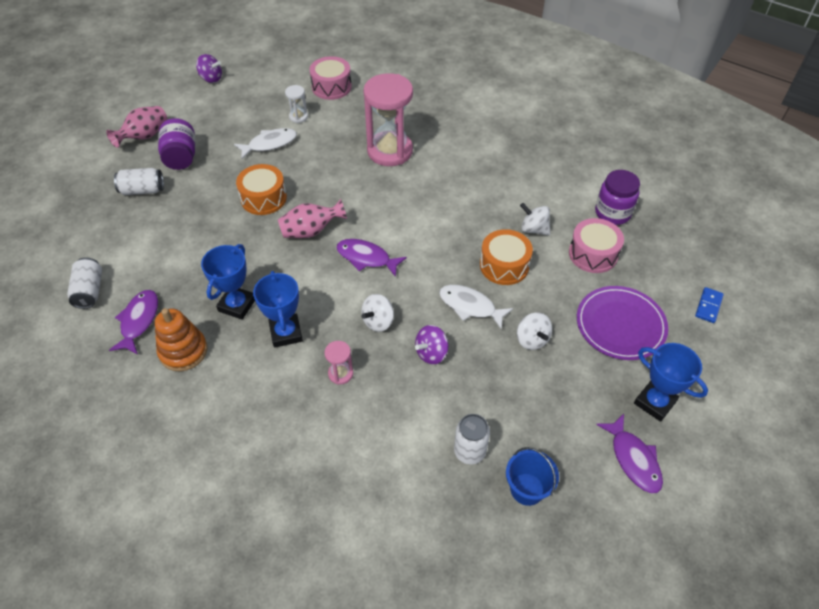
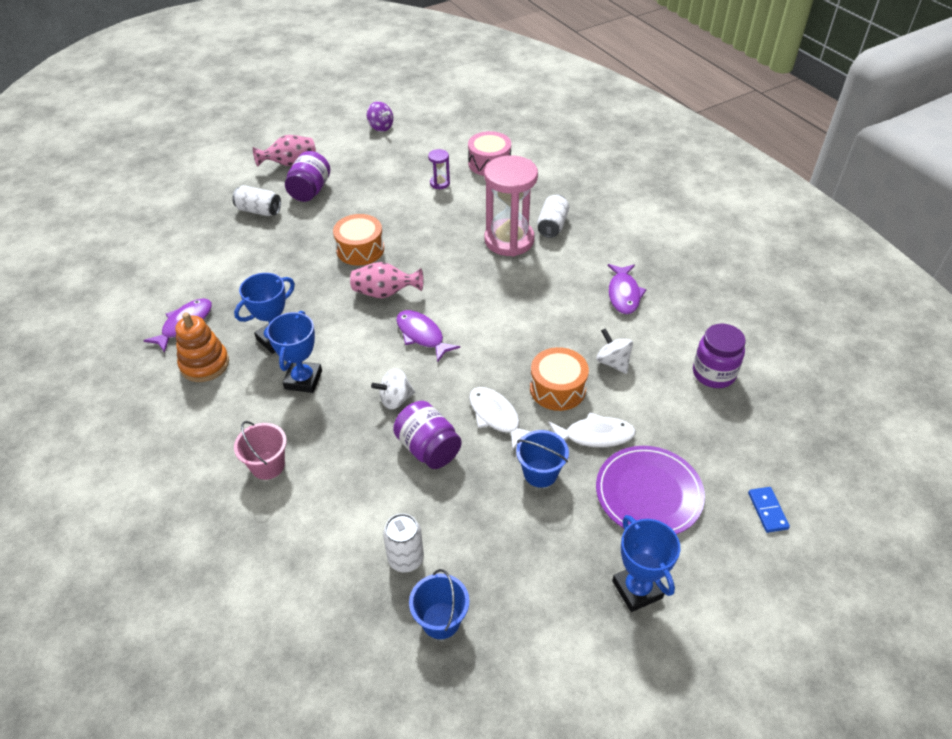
camera: 25 degrees right, 5 degrees down
(90, 291) = (161, 285): white can -> white can (552, 225)
(270, 144) = (397, 201): white fish -> white fish (595, 435)
(298, 117) = (440, 183): white hourglass -> purple hourglass
(302, 420) = (268, 465): none -> pink bucket
(340, 374) = (329, 436): pink hourglass -> none
(431, 353) = (428, 448): purple spinning top -> purple jar
(532, 339) = (540, 473): white spinning top -> blue bucket
(593, 254) = (663, 409): pink drum -> none
(633, 459) = (574, 639): purple fish -> purple fish (623, 294)
(708, 306) = (767, 511): blue domino -> blue domino turned 60 degrees counterclockwise

